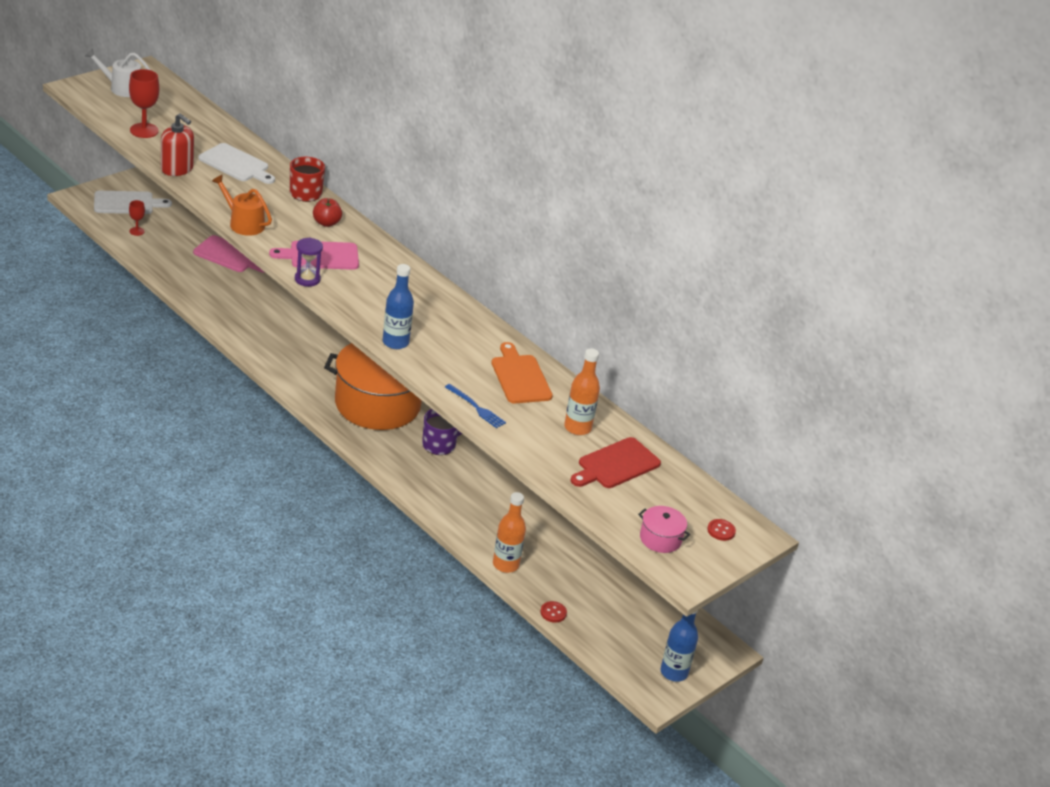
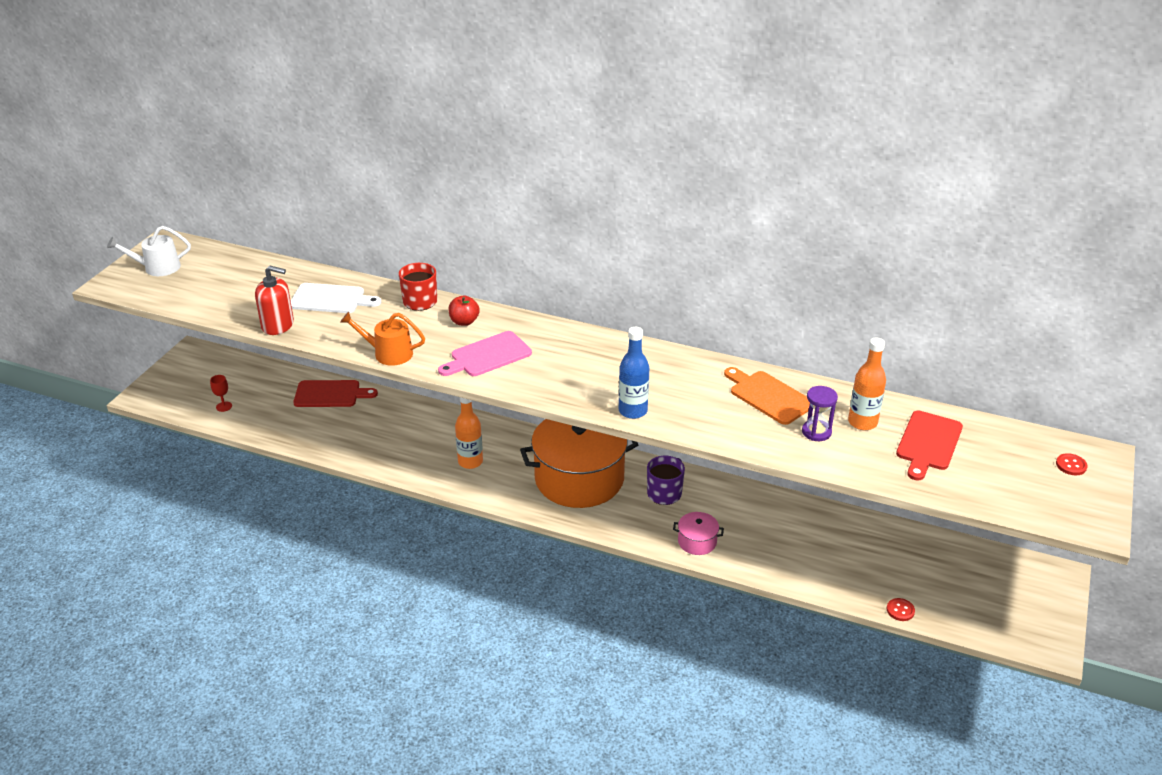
camera: 20 degrees left, 0 degrees up
(127, 203) = (193, 383): white cutting board -> none
(144, 130) = (213, 300): red goblet -> none
(229, 256) = (330, 394): pink cutting board -> red cutting board
(307, 279) = (497, 383): purple hourglass -> purple hourglass (816, 432)
(476, 408) = (762, 443): blue fork -> none
(505, 564) = (820, 583): orange bottle -> orange bottle (470, 462)
(660, 539) = (1036, 498): pink pot -> pink pot (697, 542)
(674, 672) = (1043, 617): blue bottle -> none

